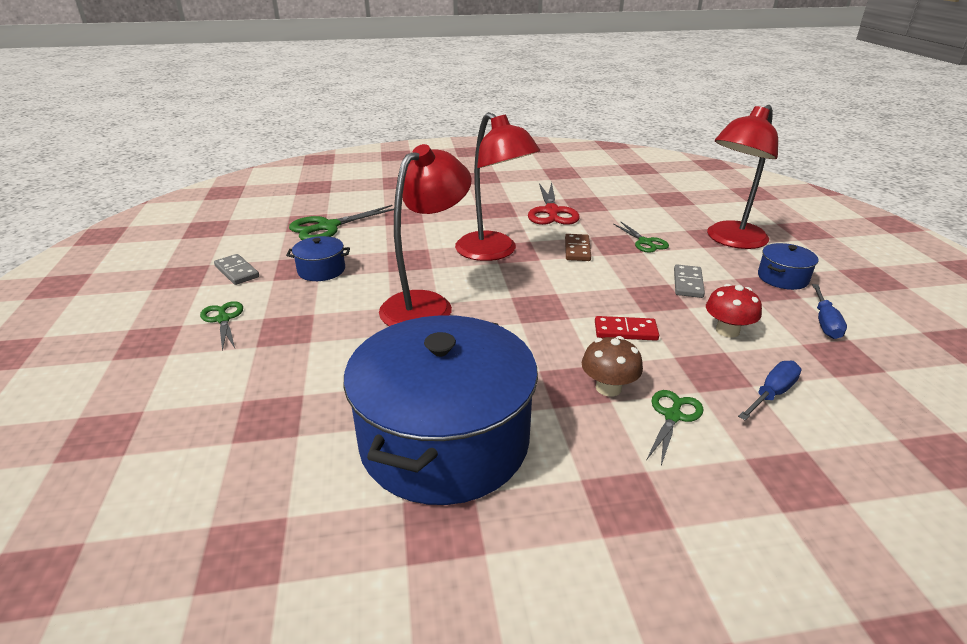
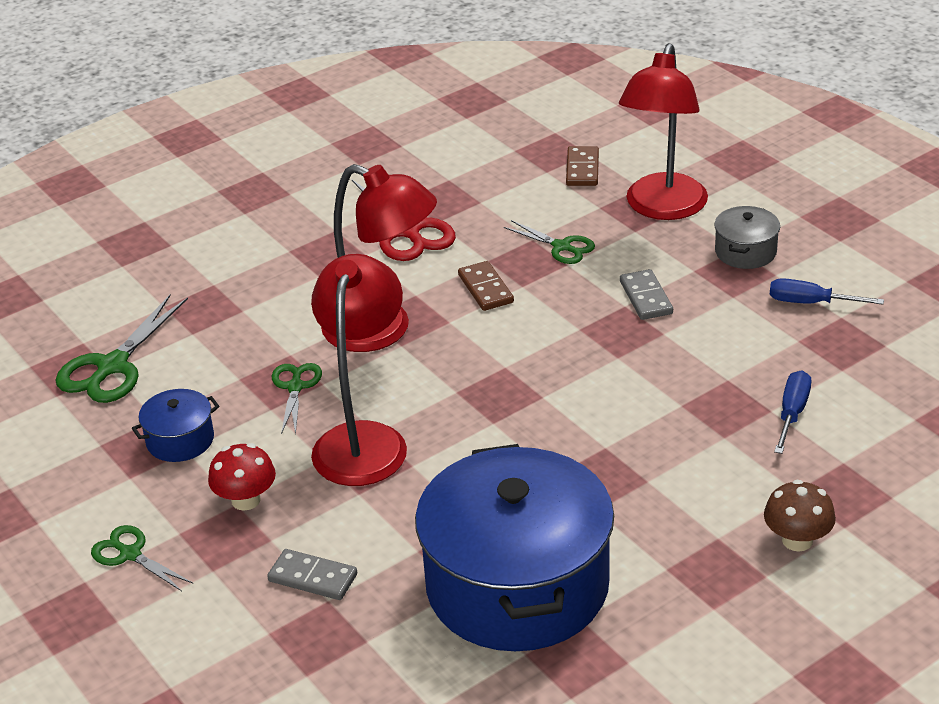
camera: 25 degrees left, 5 degrees up
(237, 271) = (64, 484): grey domino -> grey domino (312, 578)
(608, 388) = (636, 467): brown mushroom -> brown mushroom (797, 540)
(625, 331) = (614, 391): red domino -> none
(673, 416) = (713, 474): green scissors -> green scissors (295, 387)
(686, 210) = (582, 169): none -> brown domino
(727, 331) = (718, 351): red mushroom -> red mushroom (246, 500)
(782, 278) = (745, 252): blue pot -> grey pot
(825, 322) = (811, 303): blue screwdriver -> blue screwdriver turned 120 degrees clockwise

